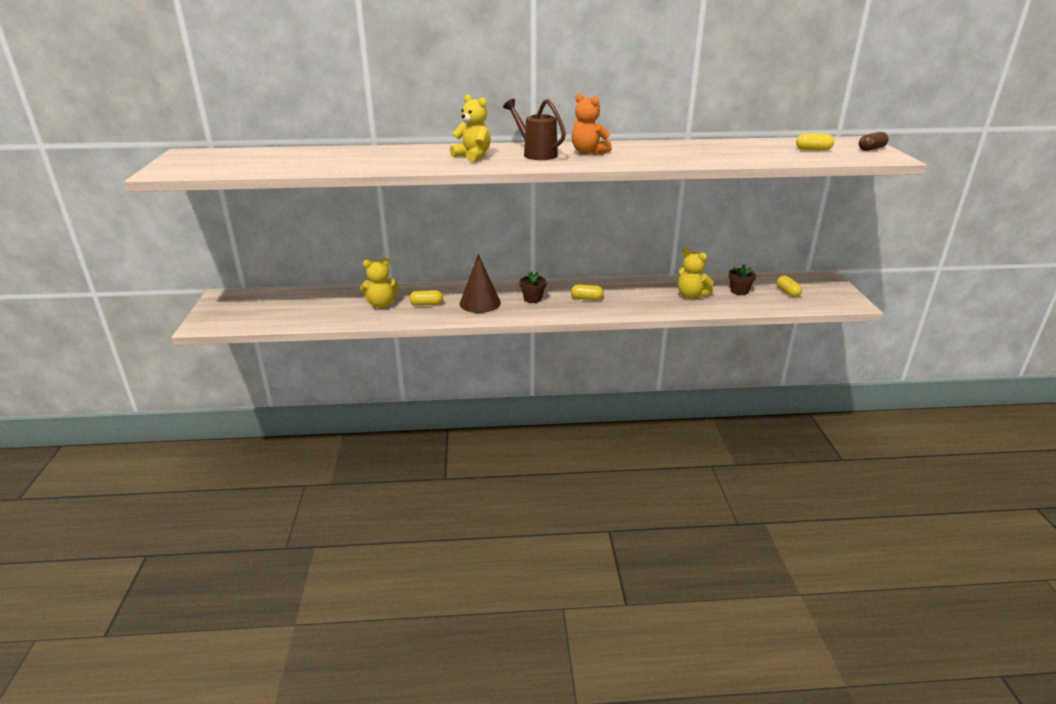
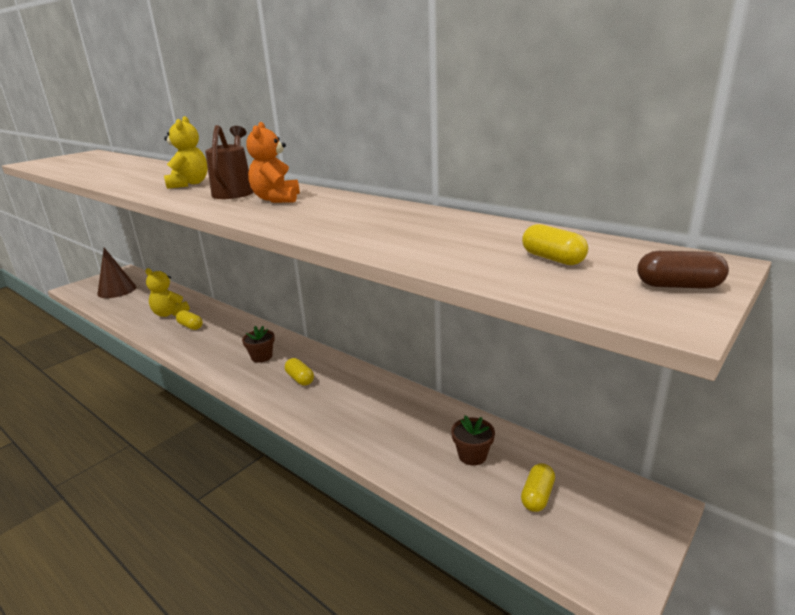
camera: 45 degrees right, 5 degrees down
(480, 303) = (220, 342): brown cone -> brown cone (117, 290)
(691, 295) = (402, 430): yellow teddy bear -> none

